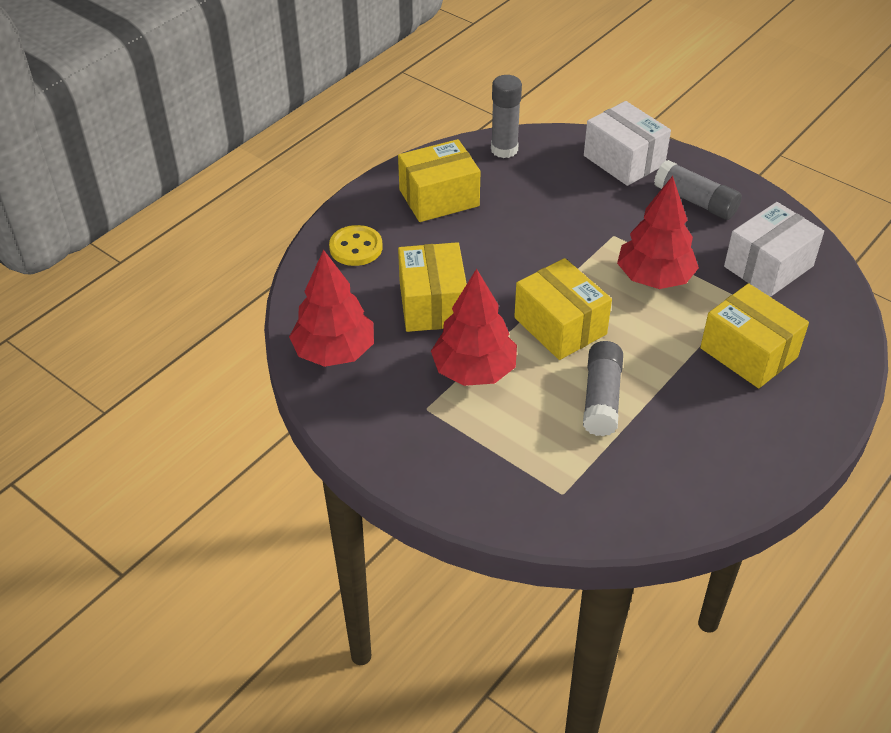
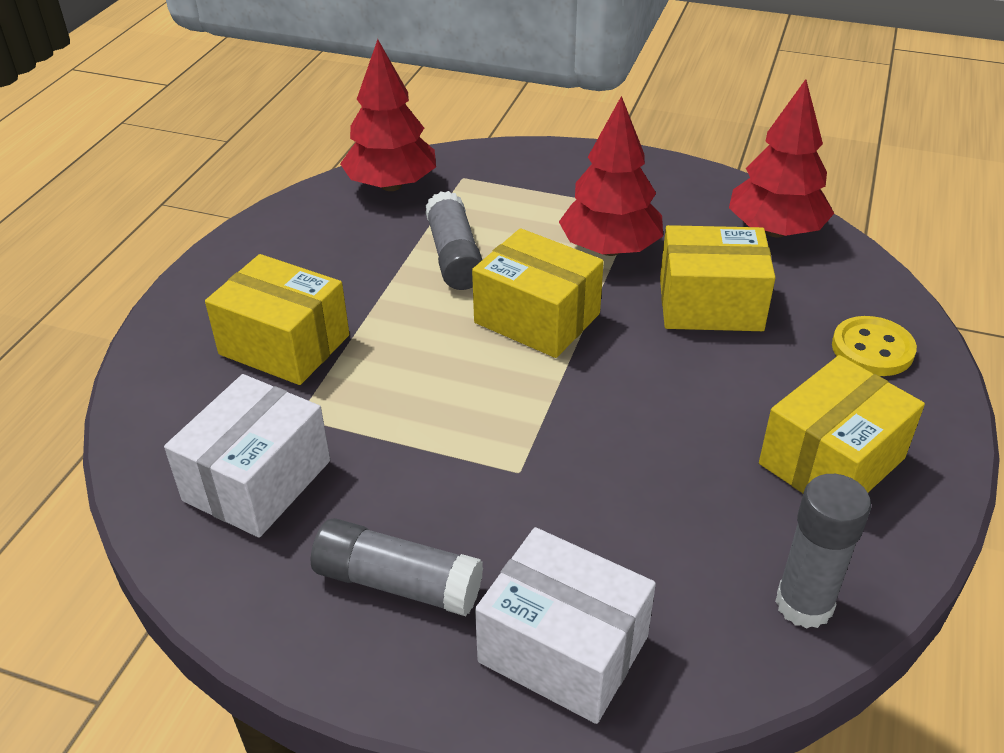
camera: 160 degrees right, 5 degrees down
(433, 304) = (710, 304): yellow box -> yellow box turned 60 degrees counterclockwise
(654, 278) = (433, 414): red tree -> red tree (391, 185)

